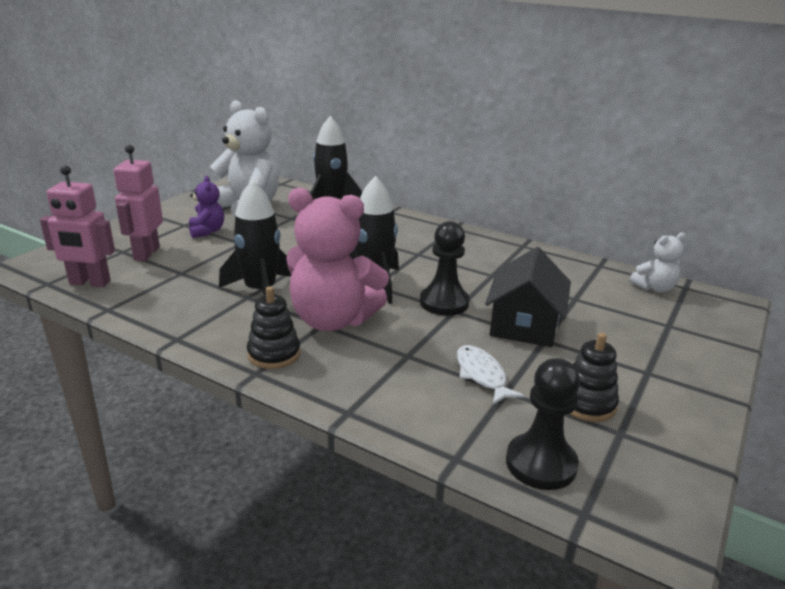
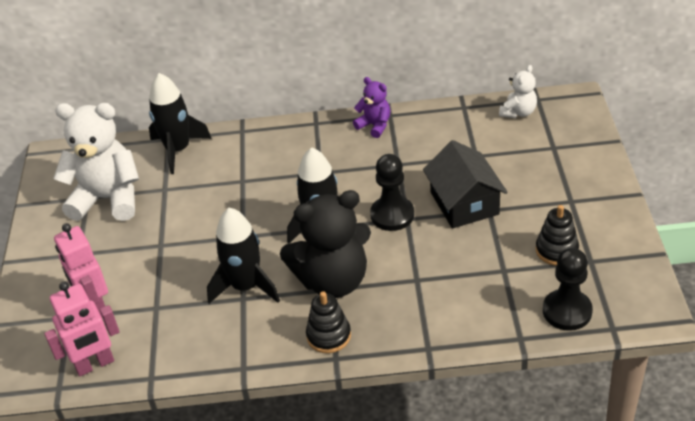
camera: 30 degrees left, 15 degrees up
(207, 231) = (111, 250): purple teddy bear -> purple teddy bear (374, 125)
(333, 320) = (333, 280): pink teddy bear -> black teddy bear
(482, 375) = (478, 266): white fish -> none

